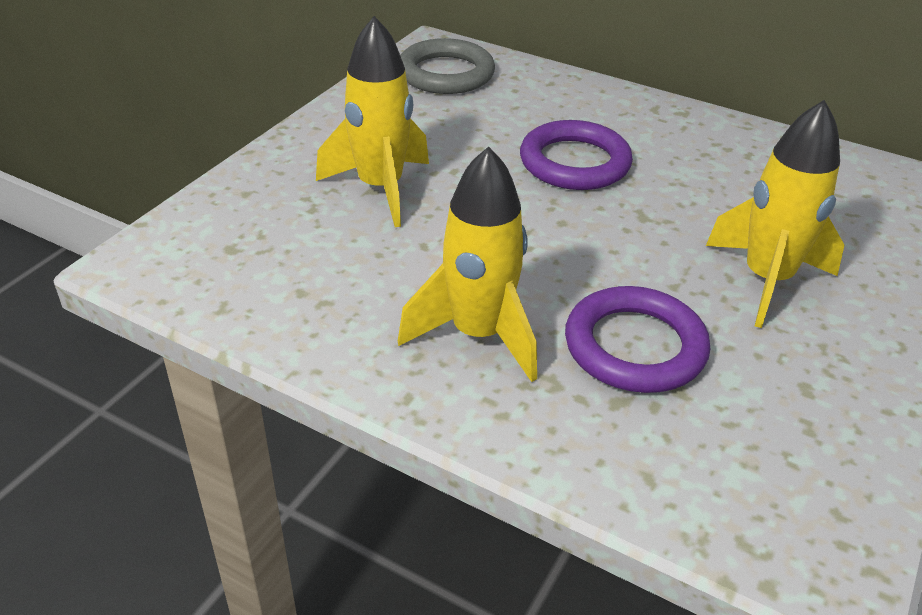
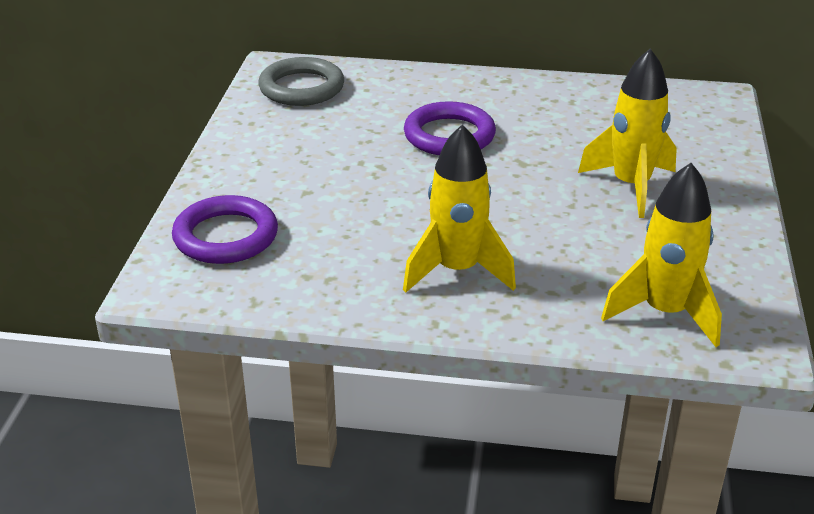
camera: 20 degrees left, 5 degrees down
(380, 188) = (313, 188): yellow rocket -> yellow rocket (665, 313)
(635, 346) = (568, 250): purple ring -> purple ring (226, 236)

